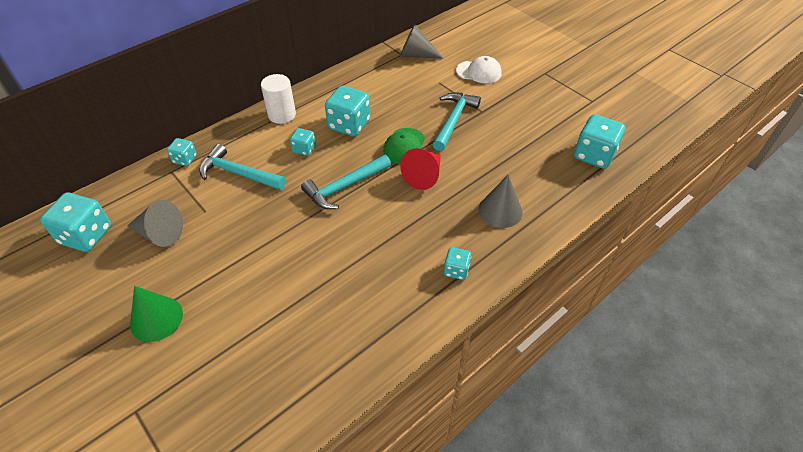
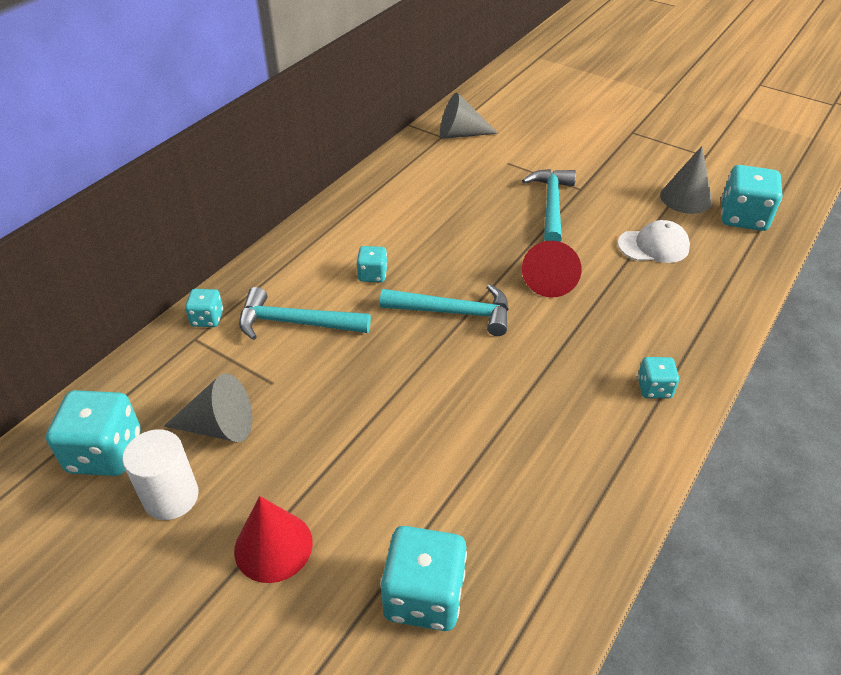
camera: 15 degrees left, 5 degrees down
(156, 318) = (273, 546): green cone -> red cone
(282, 115) = (319, 236): white cylinder -> white cylinder (171, 497)
(345, 187) = (453, 312): turquoise hammer -> turquoise hammer turned 120 degrees counterclockwise
(349, 125) = (418, 233): turquoise dice -> turquoise dice (424, 595)
(404, 146) = (505, 247): green cap -> none
(479, 72) = (551, 143): white cap -> white cap (653, 246)
(500, 210) = (668, 304): grey cone -> grey cone (686, 198)

